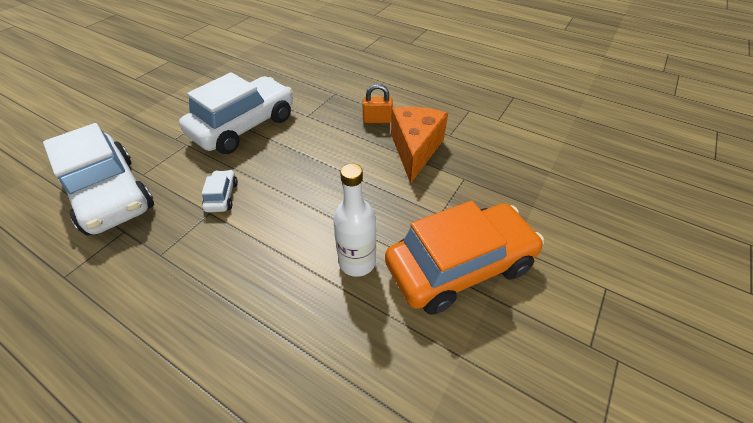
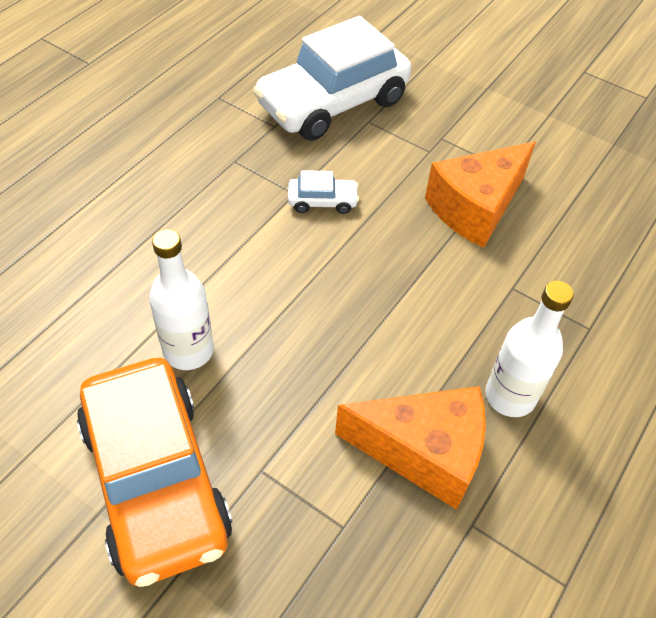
camera: 90 degrees right, 5 degrees up
(244, 126) = (475, 208): white car -> orange cheese
(377, 120) = (510, 396): orange padlock -> white bottle

